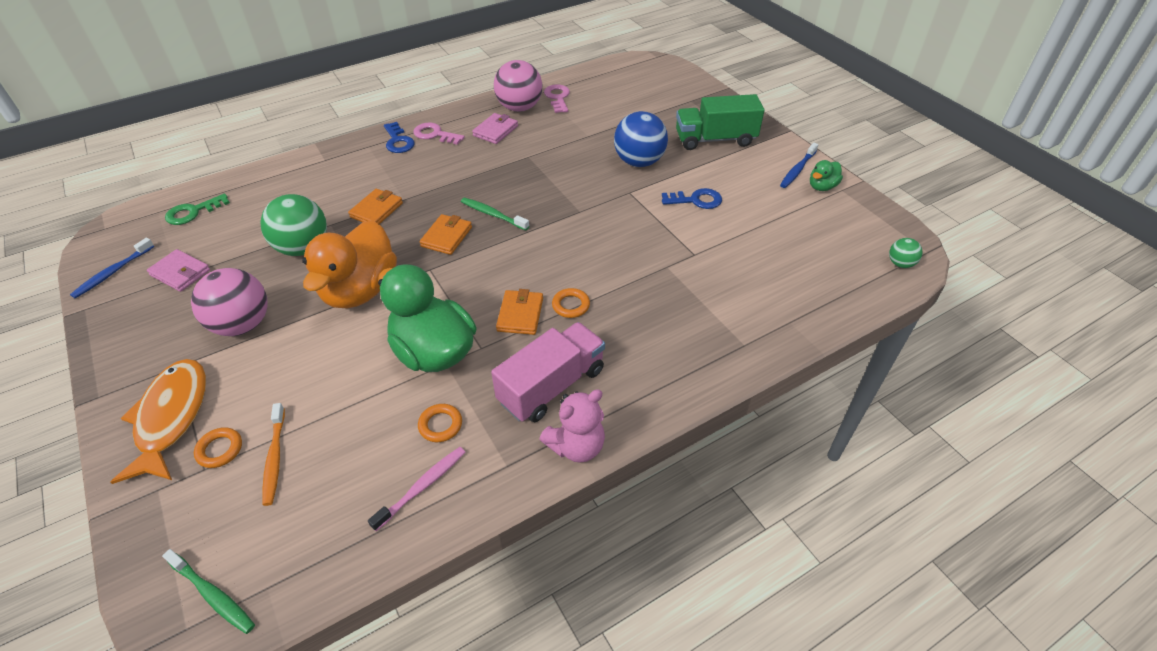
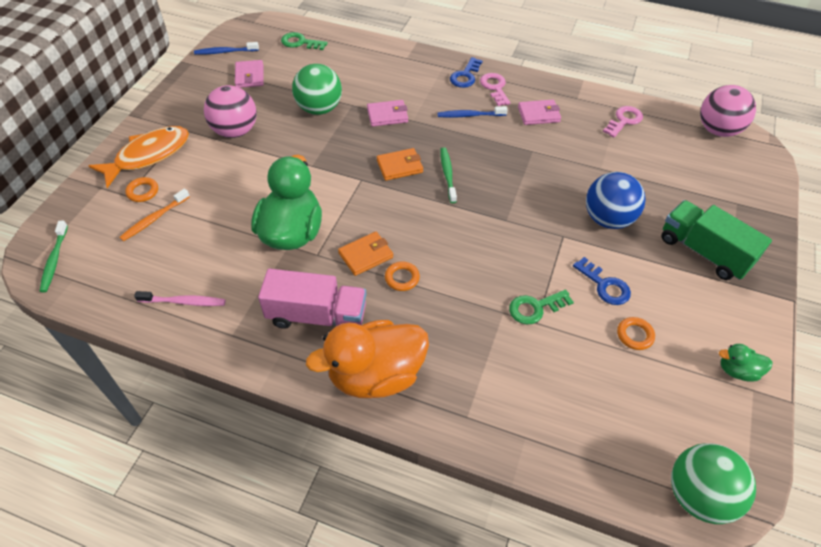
camera: 50 degrees right, 5 degrees up
(360, 290) = (310, 160): orange duck -> orange duck (376, 375)
(376, 210) = (387, 115): orange wallet -> pink wallet
(440, 425) = (236, 278): orange ring -> orange ring (634, 335)
(519, 108) = (582, 108): pink ball -> pink ball (717, 130)
(576, 446) = (276, 364): pink teddy bear -> none
(680, 247) = (535, 308): none -> green key
(797, 170) = (738, 338): blue toothbrush -> blue toothbrush (470, 115)
(900, 264) = (698, 495): green ball -> green ball, size x2.07

